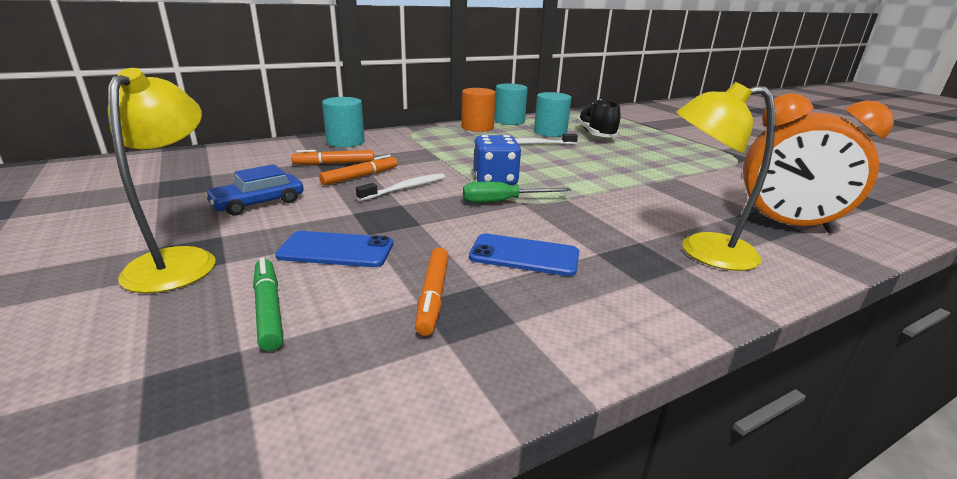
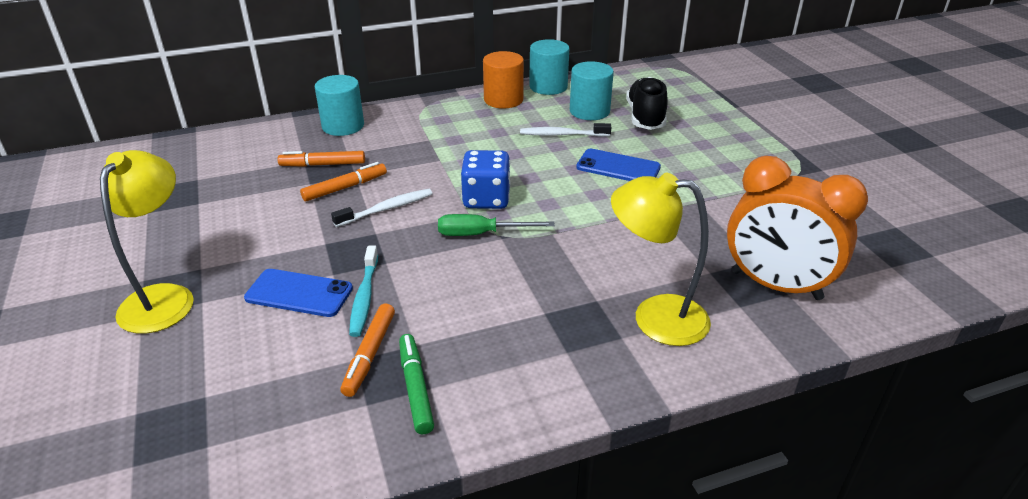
camera: 10 degrees right, 10 degrees up
(258, 203) = (238, 225): blue car -> none
(269, 309) = (231, 358): green marker -> green marker (416, 388)
(408, 250) = (364, 297): none -> turquoise toothbrush
(524, 255) = (471, 311): blue phone -> blue phone (618, 167)

